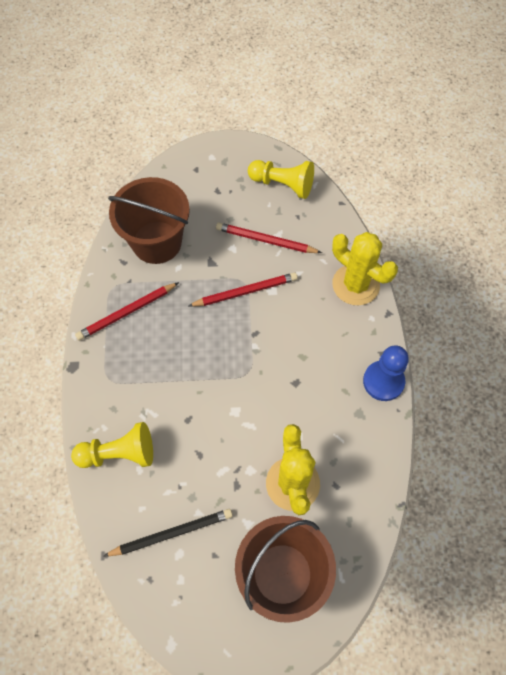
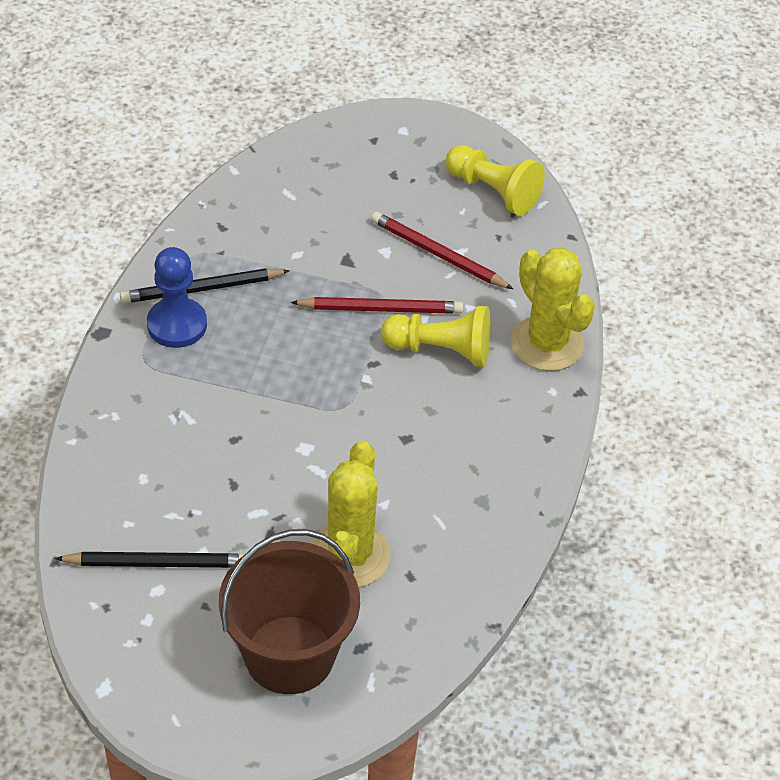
camera: 15 degrees right, 15 degrees down
(119, 453) = (123, 451): yellow pawn -> yellow pawn (441, 350)
(127, 312) = (202, 289): red pencil -> black pencil
(157, 242) = (279, 215): brown bucket -> none
(383, 381) = (535, 472): blue pawn -> blue pawn (177, 325)

